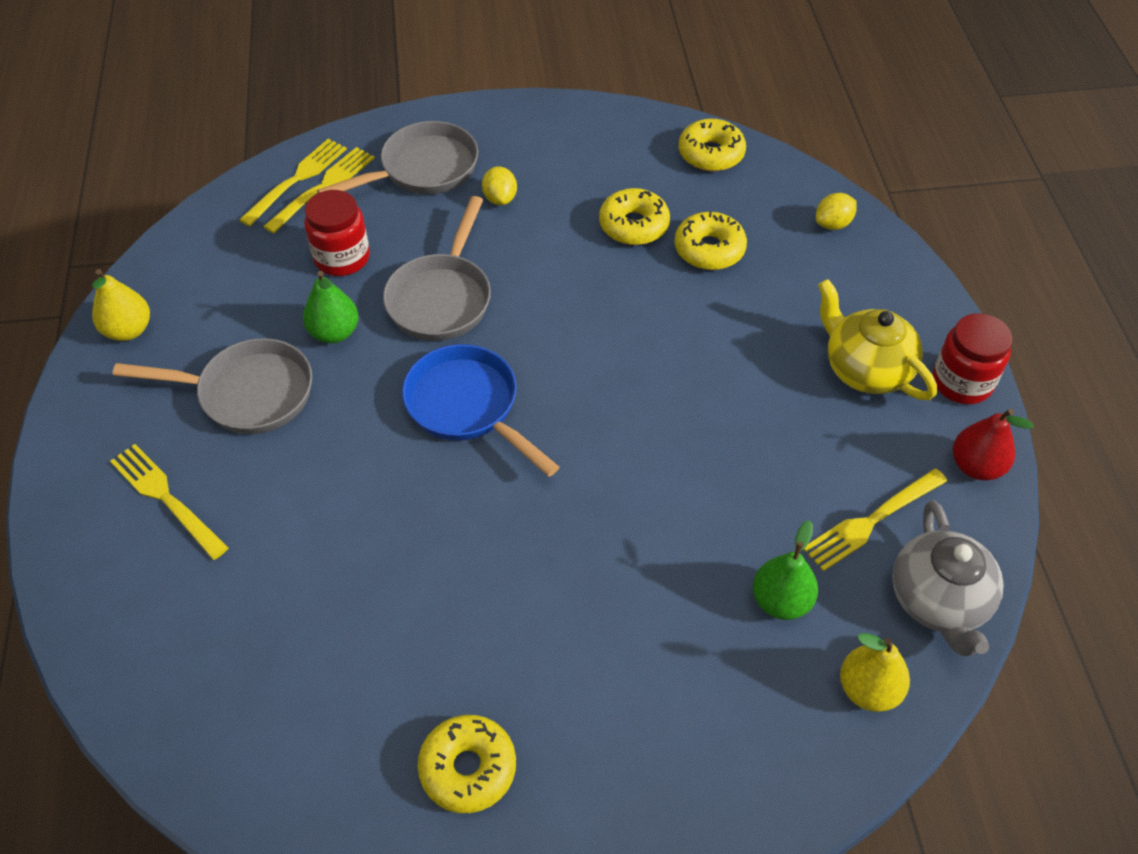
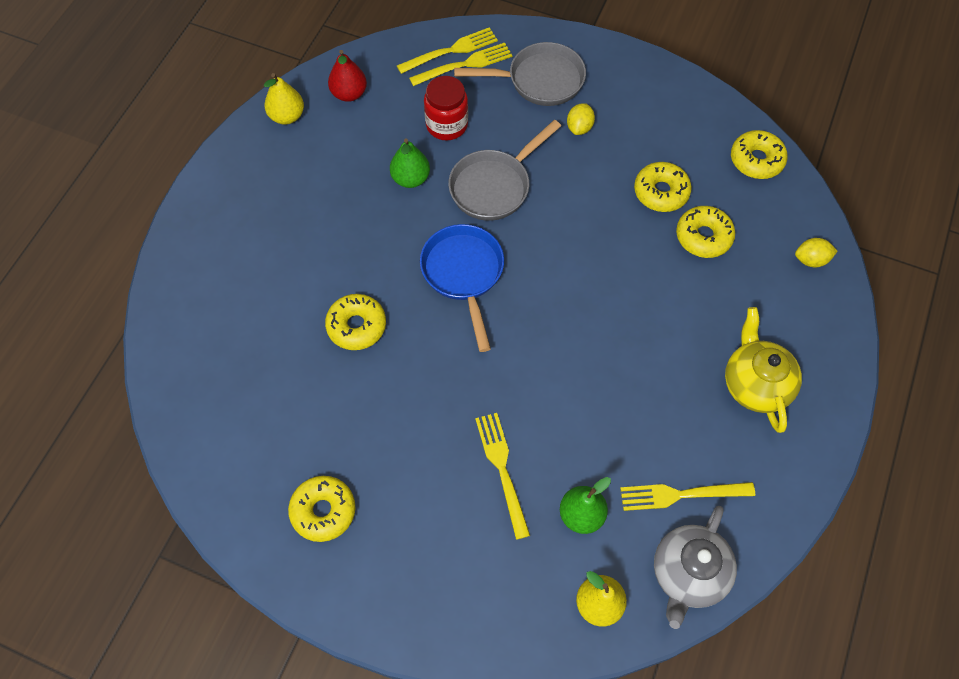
camera: 30 degrees right, 10 degrees up
(166, 498) = (249, 244): yellow fork -> yellow fork (502, 469)
(248, 393) = (334, 196): grey pan -> none
(371, 526) = (356, 326): none -> yellow donut
(961, 382) = (820, 430): red jar -> none
(976, 466) = (785, 496): red pear -> red pear (349, 94)

